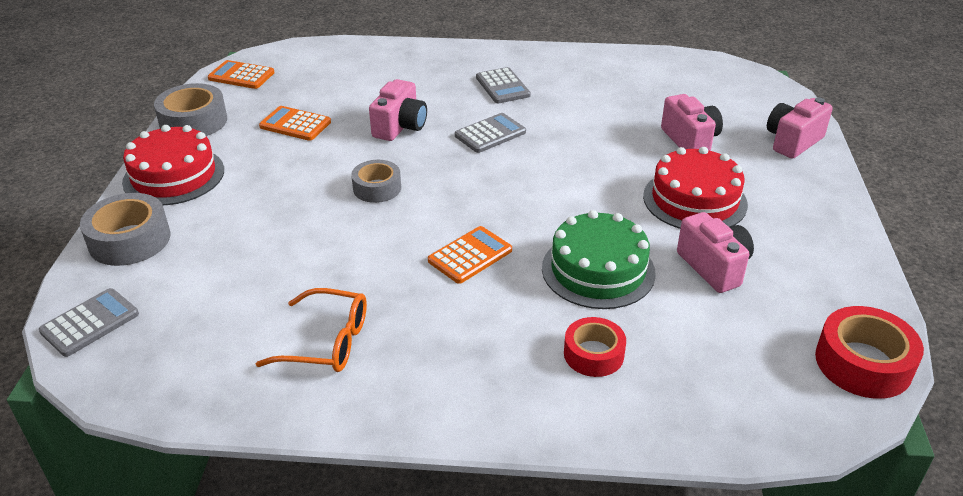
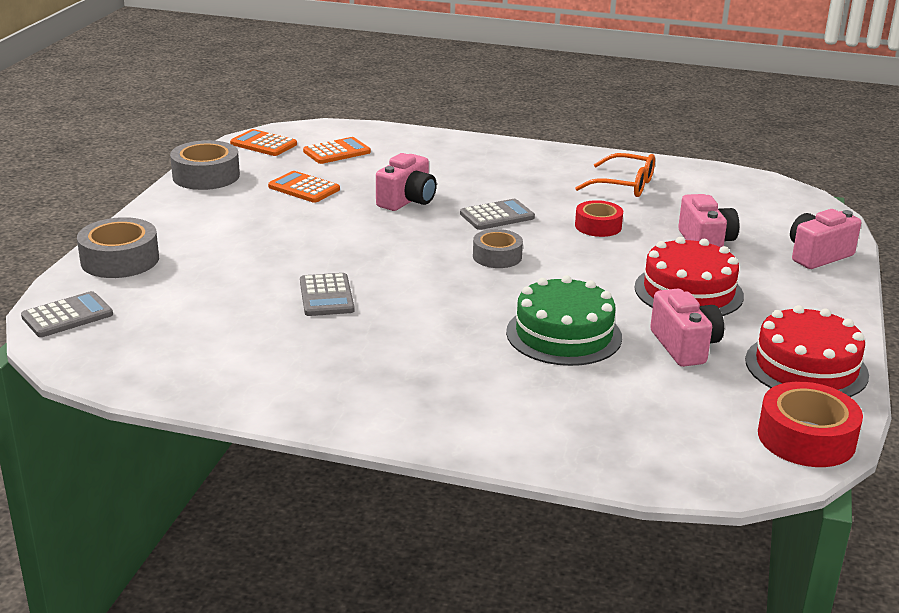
camera: 10 degrees right, 10 degrees down
(174, 176) = (175, 216): red cake -> red cake (806, 367)
(327, 342) = (279, 356): orange glasses -> orange glasses (624, 185)
(377, 188) = (367, 246): grey tape -> grey tape (497, 256)
(470, 255) = (440, 309): orange calculator -> orange calculator (337, 152)
(502, 86) = (525, 178): grey calculator -> grey calculator (326, 296)
(593, 354) = (532, 397): red tape -> red tape (598, 226)

